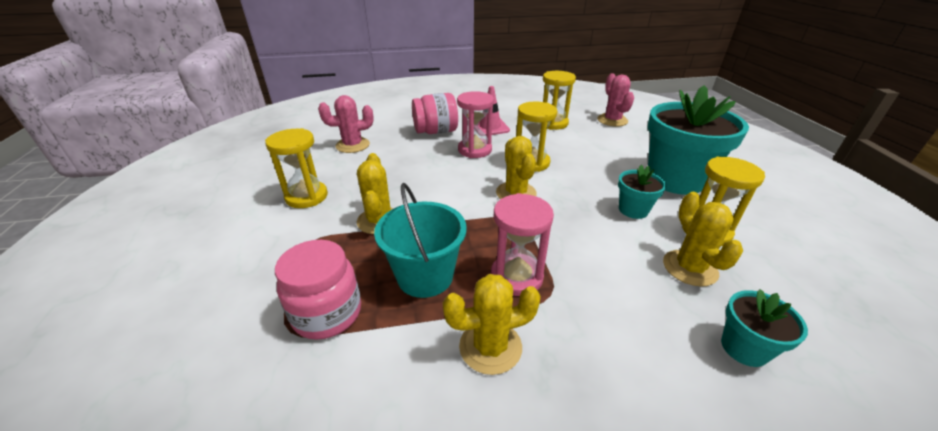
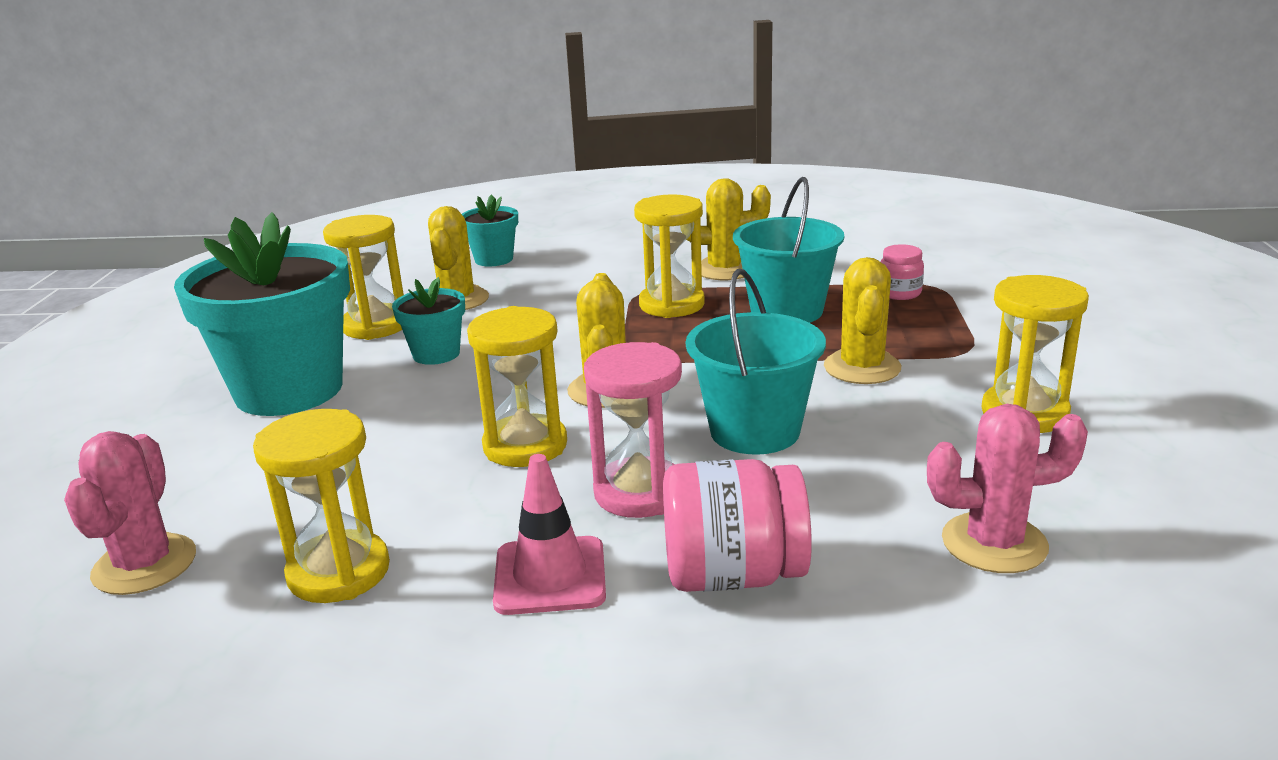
camera: 165 degrees left, 10 degrees down
(327, 313) = (899, 293): pink jar -> pink jar, size x0.55
(436, 177) = (755, 431): none -> turquoise bucket
(516, 277) = (671, 305): pink hourglass -> yellow hourglass

